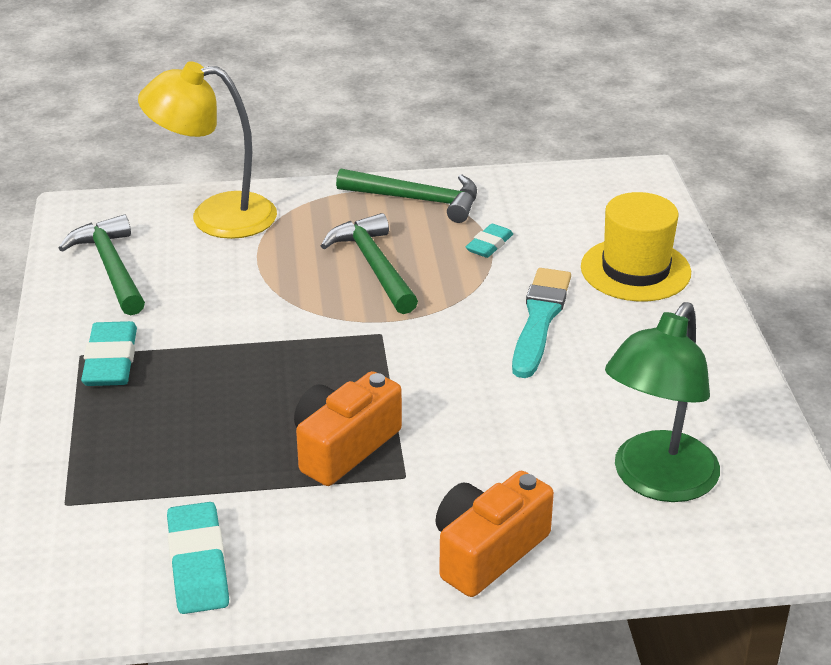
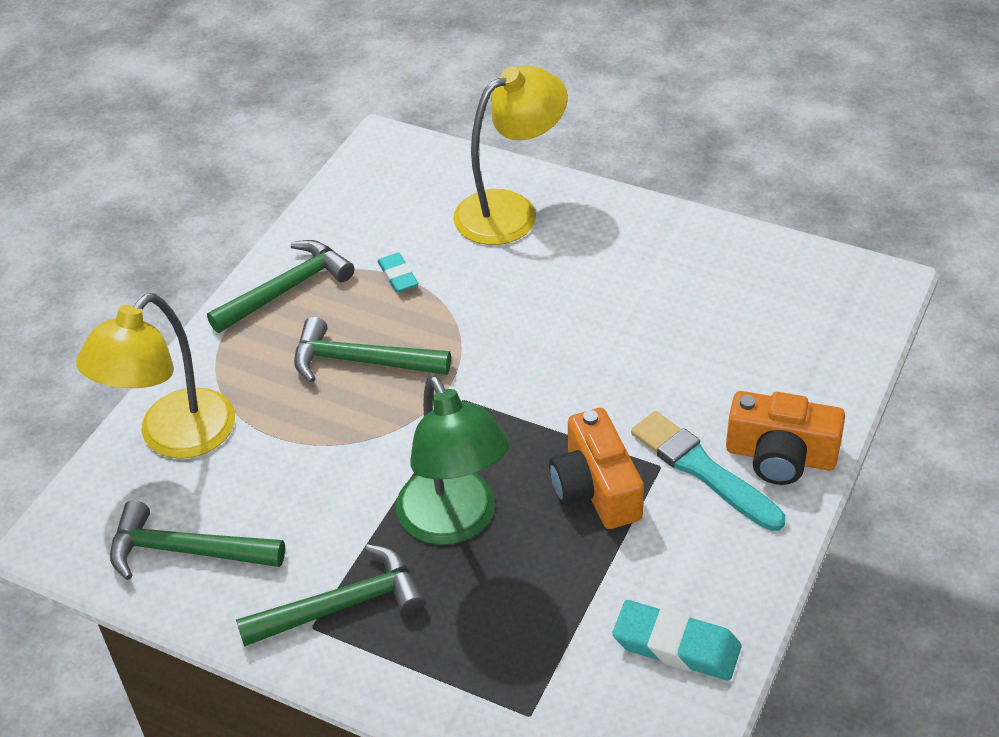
camera: 55 degrees left, 10 degrees up
(111, 361) = (342, 606): turquoise eraser -> green hammer
(487, 551) = (780, 456): orange camera -> orange camera turned 60 degrees counterclockwise
(539, 319) = (527, 295): turquoise brush -> turquoise brush (702, 470)
(635, 270) = (510, 211): yellow hat -> yellow lamp
(656, 481) = (768, 326): green lamp -> green lamp (454, 522)

